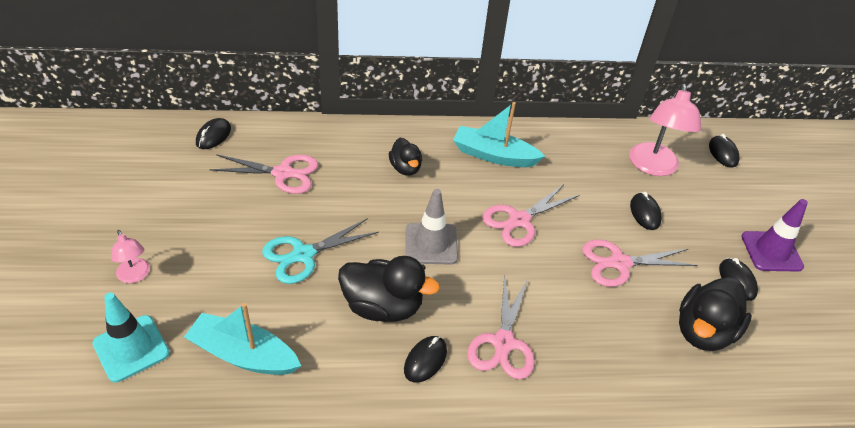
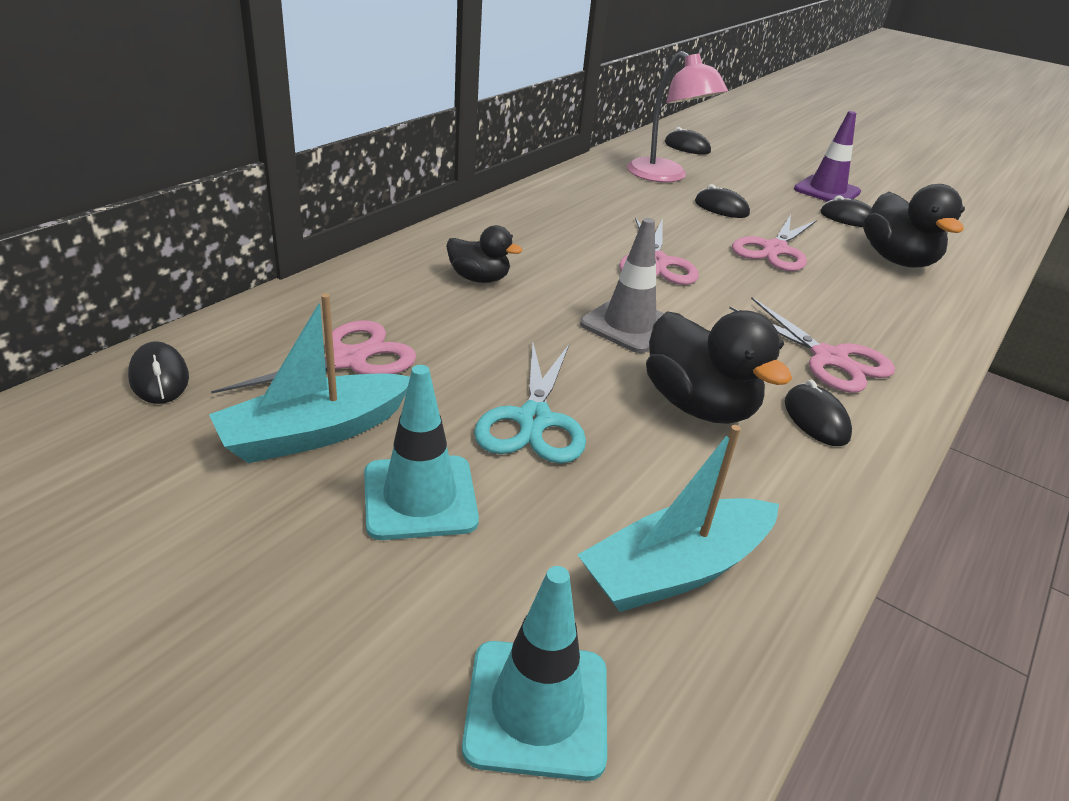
camera: 50 degrees left, 10 degrees down
(135, 276) = (360, 619): pink lamp -> none
(214, 251) = (420, 497): none -> turquoise traffic cone
(383, 307) = (698, 406): black duck -> black duck turned 90 degrees clockwise
(494, 155) = (538, 226): turquoise boat -> turquoise boat (315, 433)

